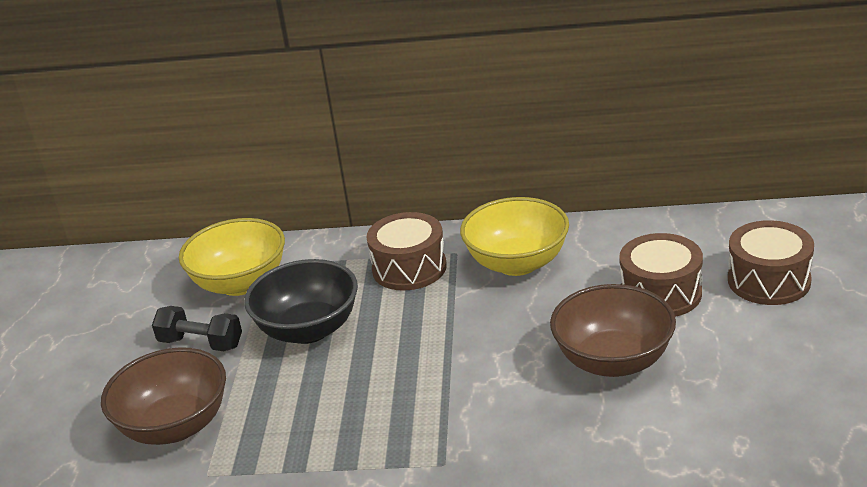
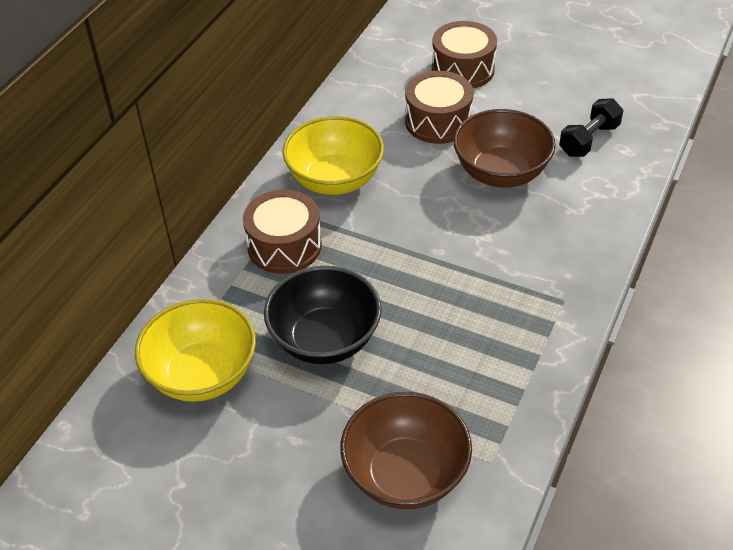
camera: 70 degrees left, 15 degrees up
(201, 343) = (284, 428): black dumbbell -> black dumbbell (589, 140)

